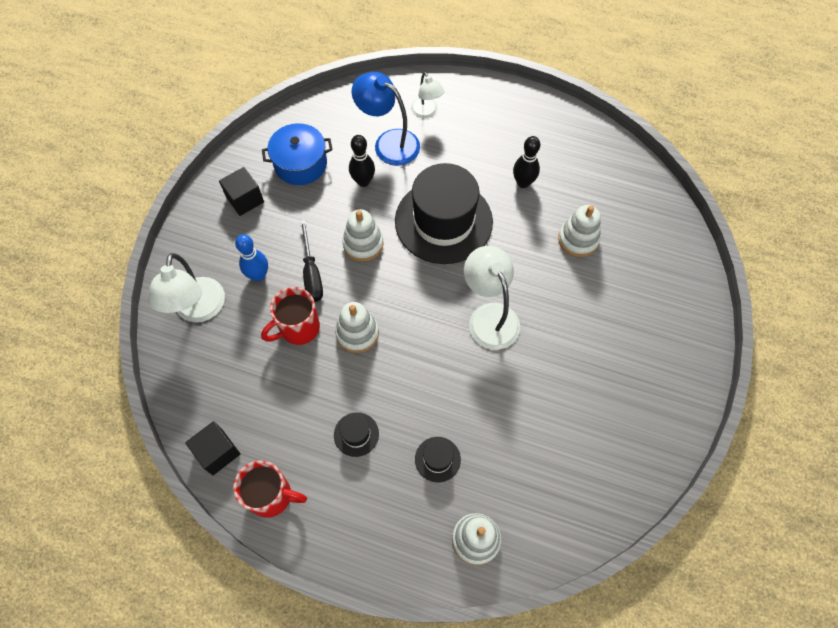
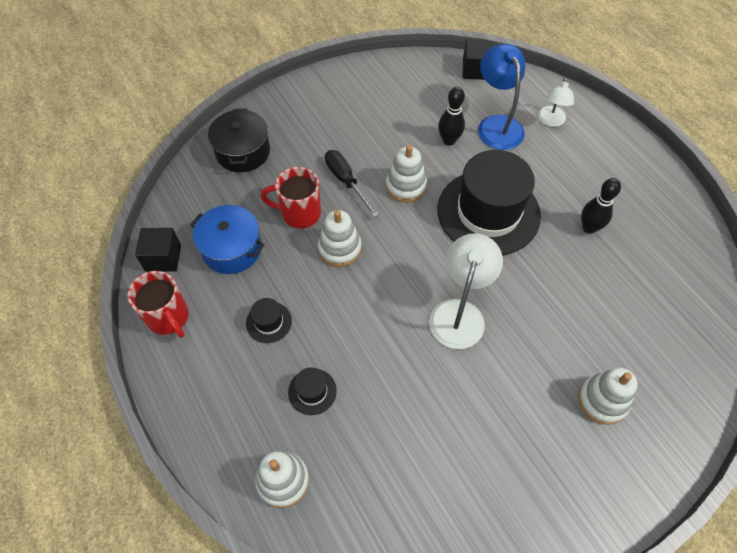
camera: 40 degrees right, 5 degrees down
(198, 310) = (243, 151): white lamp -> black pot
(245, 199) = (346, 97): black cube -> black cube (475, 70)
(258, 275) = (306, 156): blue bowling pin -> none
(300, 164) = (411, 98): blue pot -> blue pot (232, 249)
(311, 273) = (346, 181): black screwdriver -> black screwdriver turned 120 degrees clockwise
(578, 239) = (600, 308): white stacking toy -> white stacking toy (602, 400)

